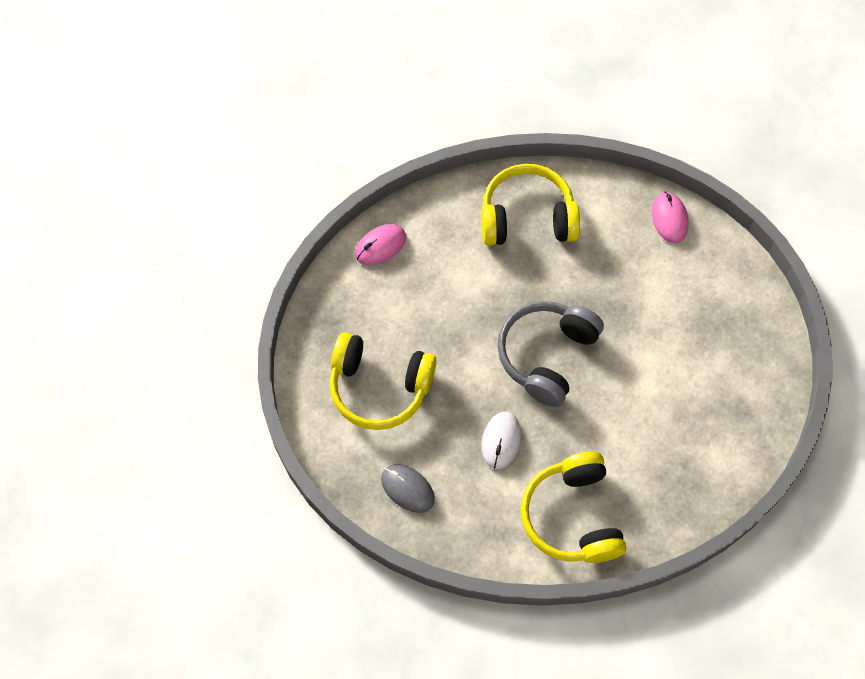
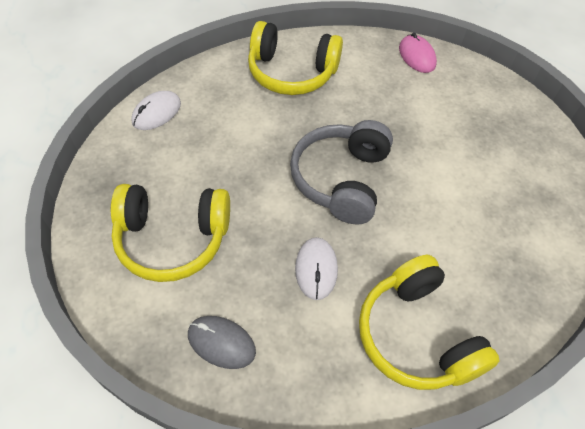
camera: 15 degrees left, 10 degrees down
(380, 246) = (156, 113): pink mouse -> white mouse
(527, 218) = (292, 72): yellow headphones -> yellow headphones turned 150 degrees counterclockwise

